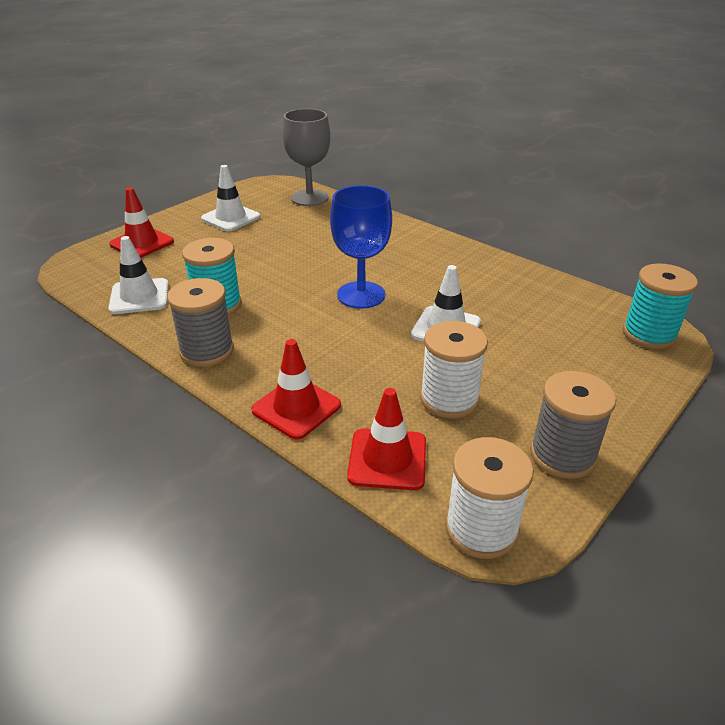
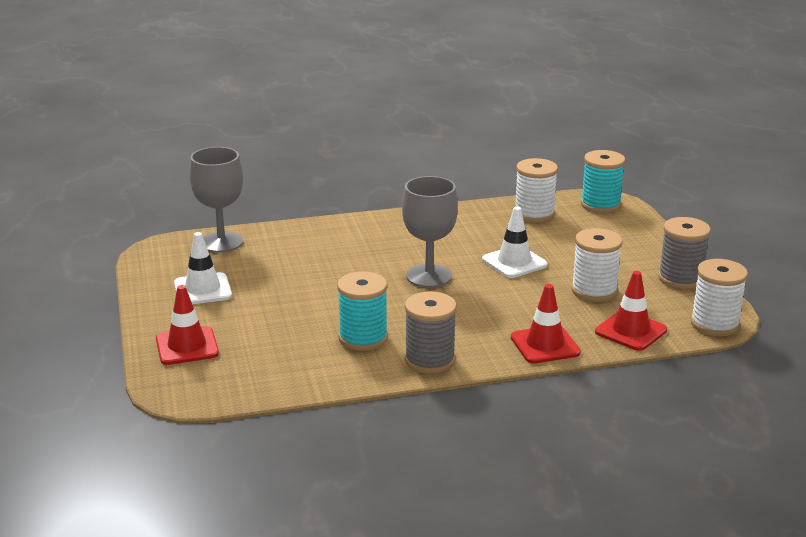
camera: 55 degrees left, 10 degrees down
(139, 297) = (298, 370): white traffic cone -> none
(361, 295) = (429, 276): blue goblet -> grey goblet
(562, 303) = (534, 214): none -> white spool

